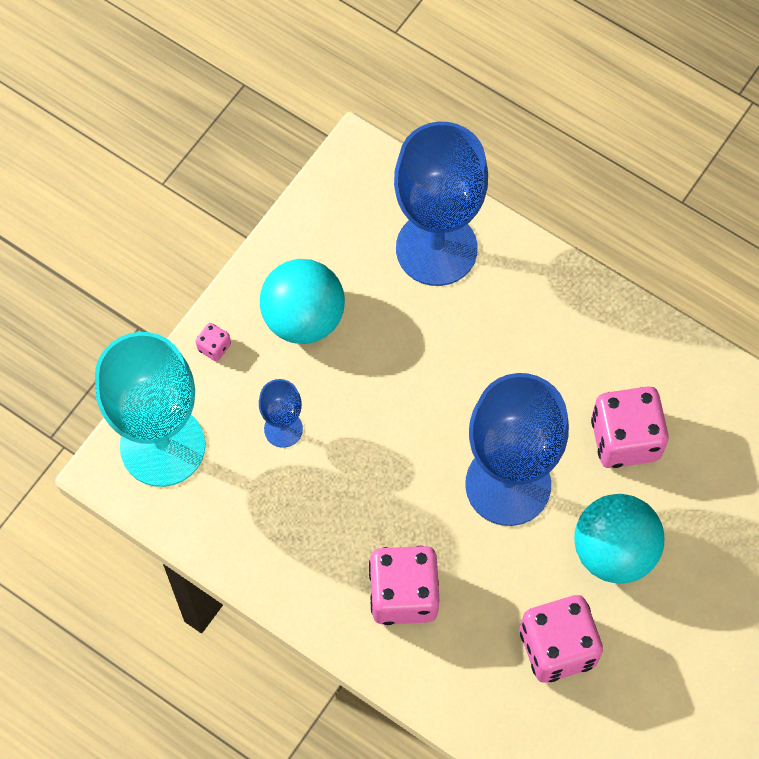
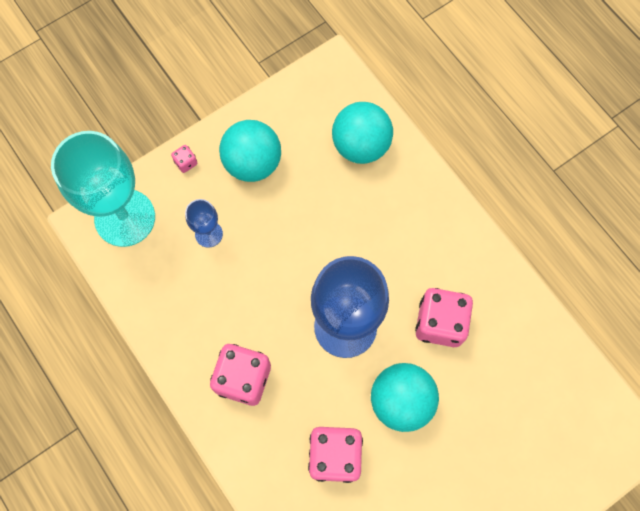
camera: 20 degrees right, 5 degrees up
(436, 248) = (361, 145): blue goblet -> turquoise ball

